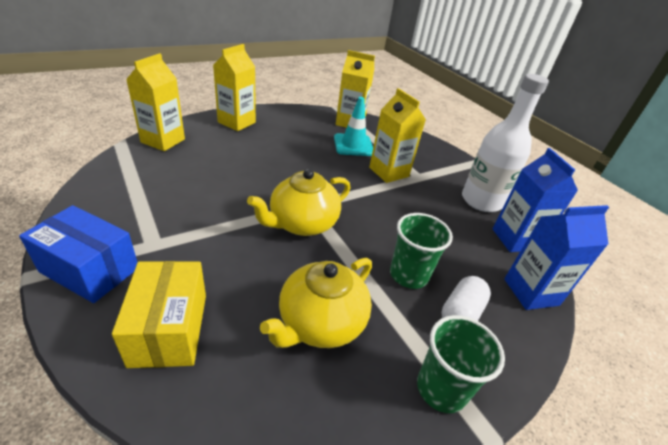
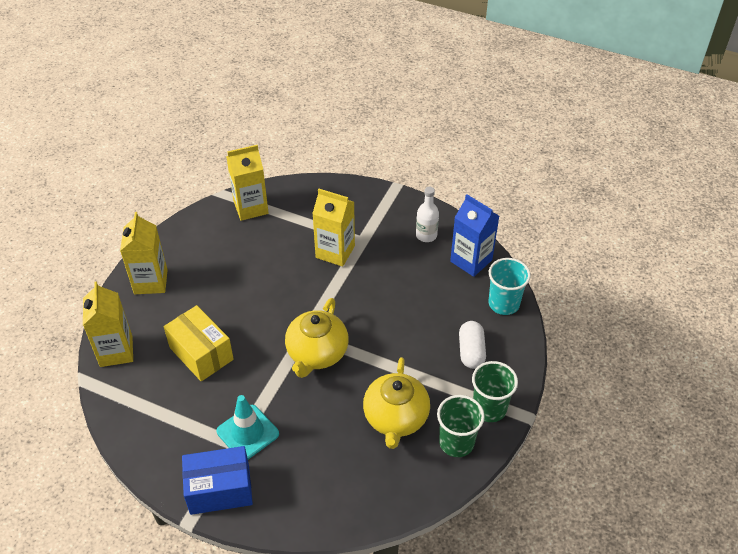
camera: 30 degrees left, 10 degrees up
(169, 329) = (314, 485): yellow box -> yellow box (201, 353)
(353, 145) = (280, 238): turquoise traffic cone -> turquoise traffic cone (248, 432)
(409, 275) = (421, 345): green cup -> green cup (456, 442)
(481, 201) = (426, 235): white bottle -> white bottle, size x0.54
(531, 292) = (504, 303): blue carton -> turquoise cup

